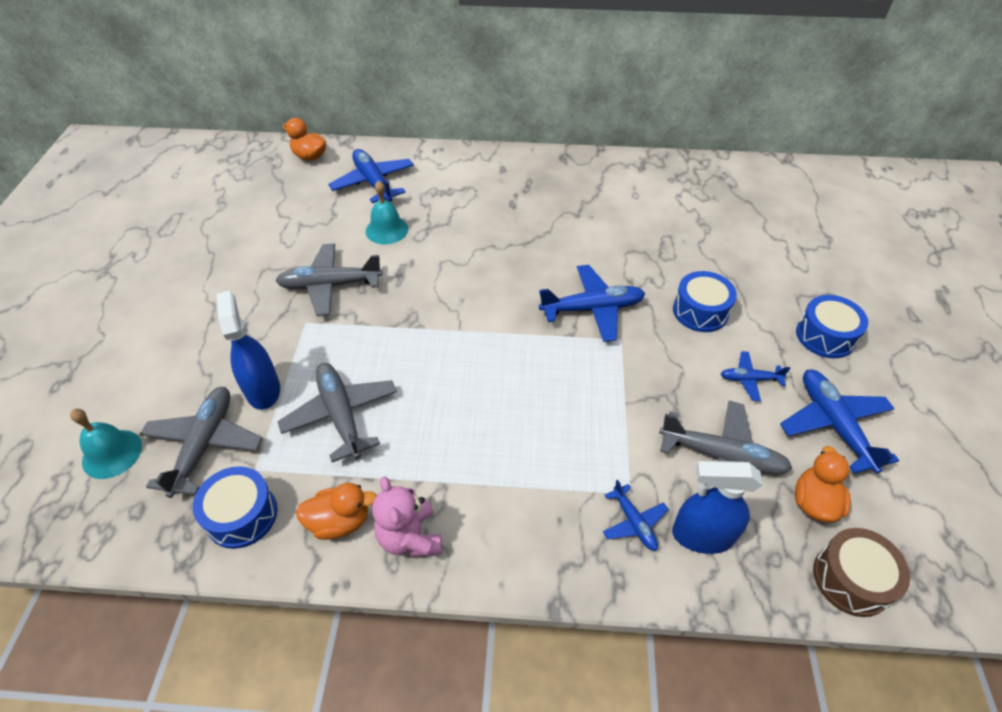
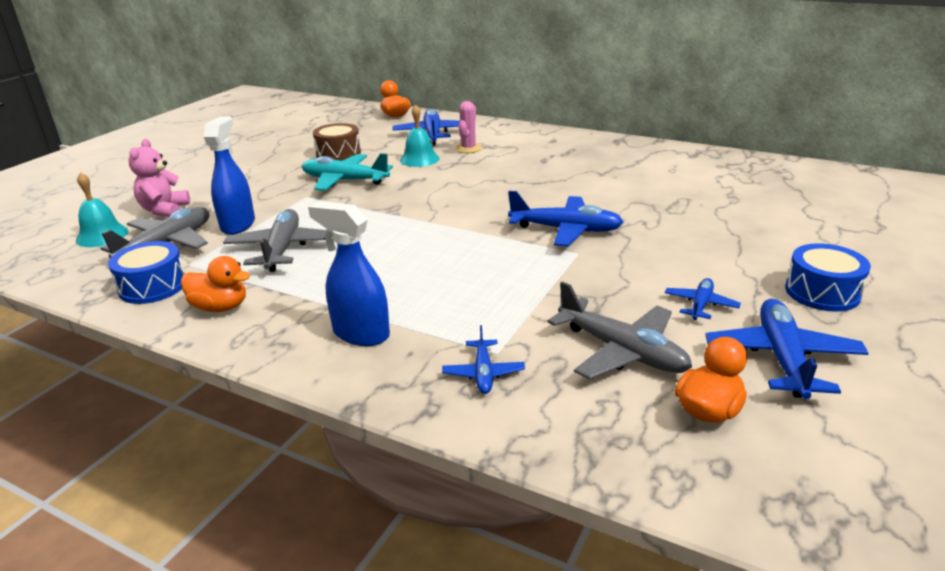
camera: 25 degrees right, 20 degrees down
(330, 285) = (344, 181): grey plane -> turquoise plane
(410, 537) = (266, 330): pink teddy bear -> pink teddy bear (164, 210)
(426, 200) = (468, 148): none -> pink cactus
(700, 311) = (681, 250): blue drum -> none
(702, 535) = (549, 401): blue spray bottle -> blue spray bottle (360, 334)
(749, 379) = (700, 305): blue plane -> blue plane turned 90 degrees clockwise
(851, 579) = (709, 484): brown drum -> brown drum (338, 153)

